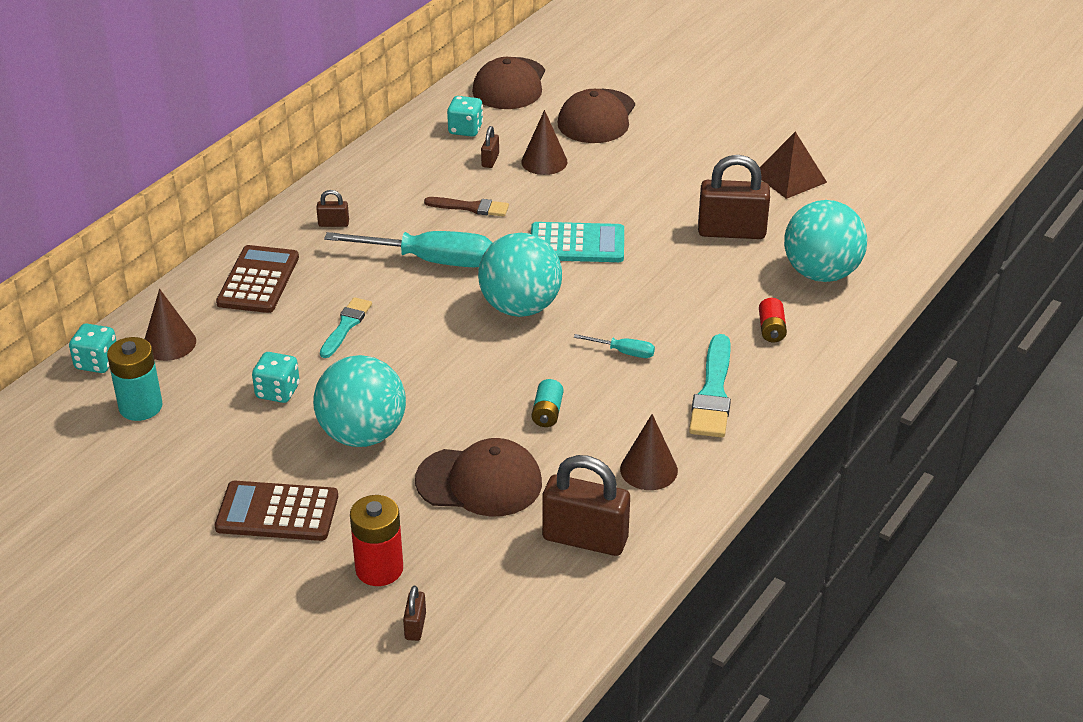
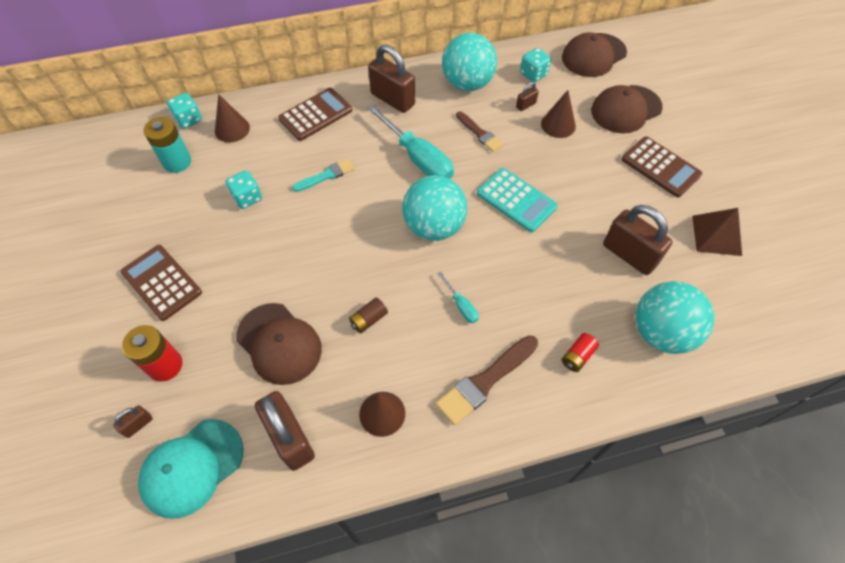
camera: 40 degrees right, 20 degrees up
(333, 224) = (392, 99): brown padlock -> brown padlock, size x2.21
(362, 435) = (256, 260): turquoise ball -> turquoise ball (467, 84)
(516, 618) = (192, 467): none -> turquoise cap
(547, 413) = (368, 319): turquoise battery -> brown battery
(683, 149) = (660, 167): none -> brown calculator
(713, 392) = (485, 381): turquoise brush -> brown brush

